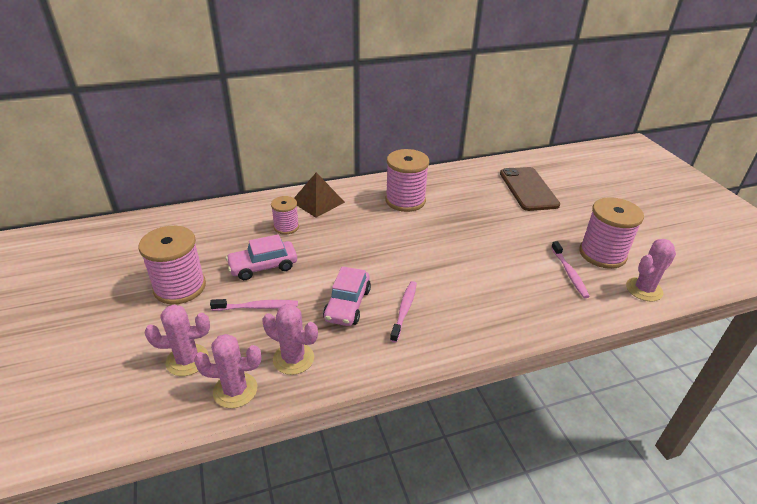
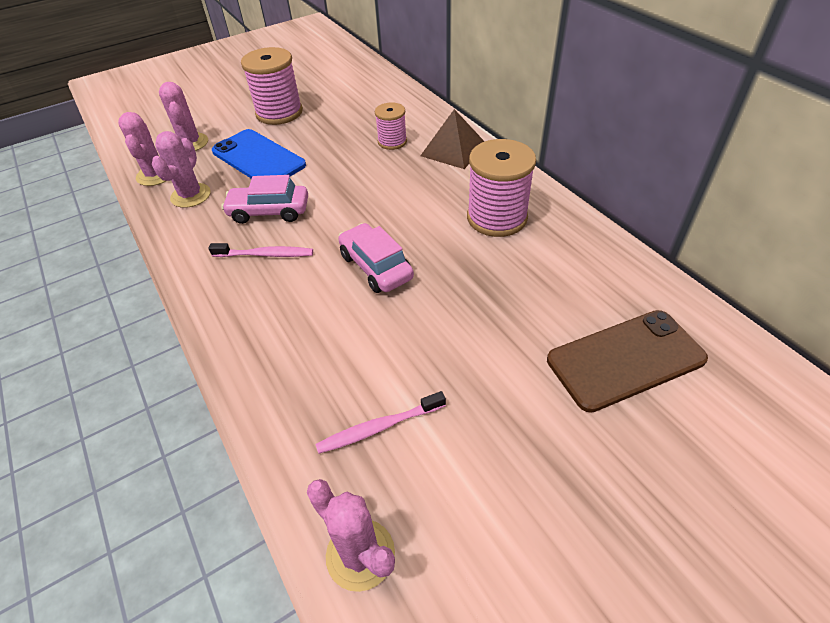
camera: 80 degrees right, 10 degrees up
(257, 307) = (258, 158): pink toothbrush -> blue phone
(263, 266) = (319, 146): pink car -> pink car (376, 267)
(602, 254) = (453, 484): pink spool -> none

